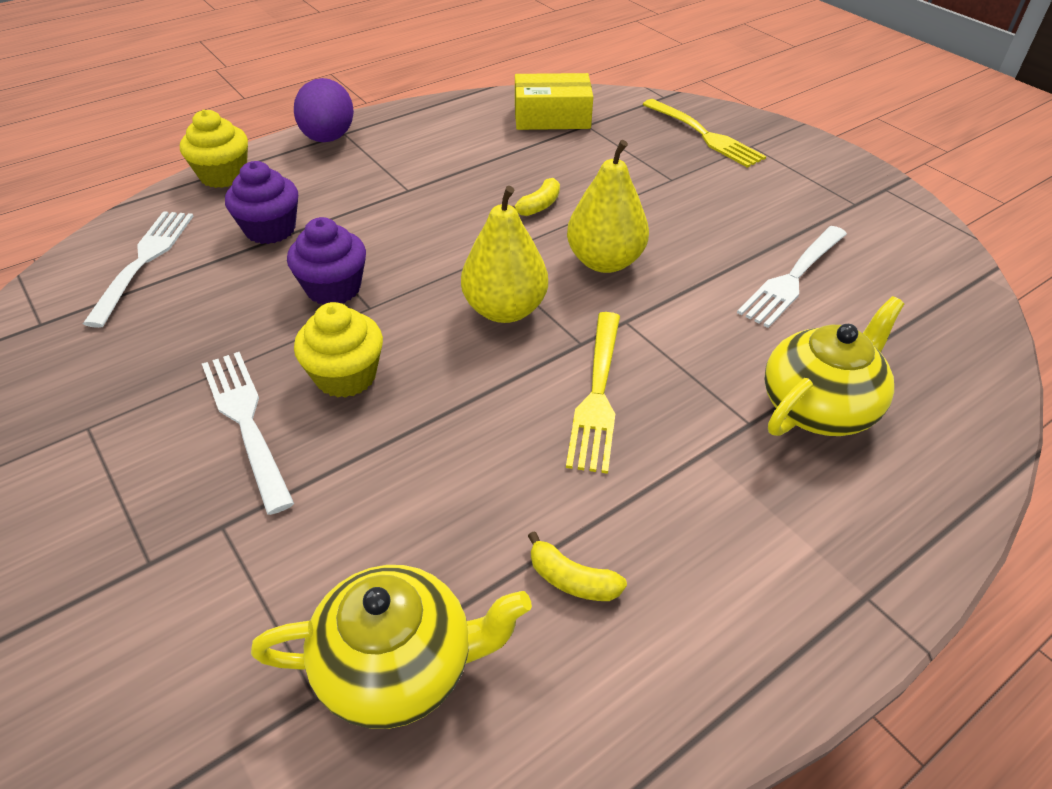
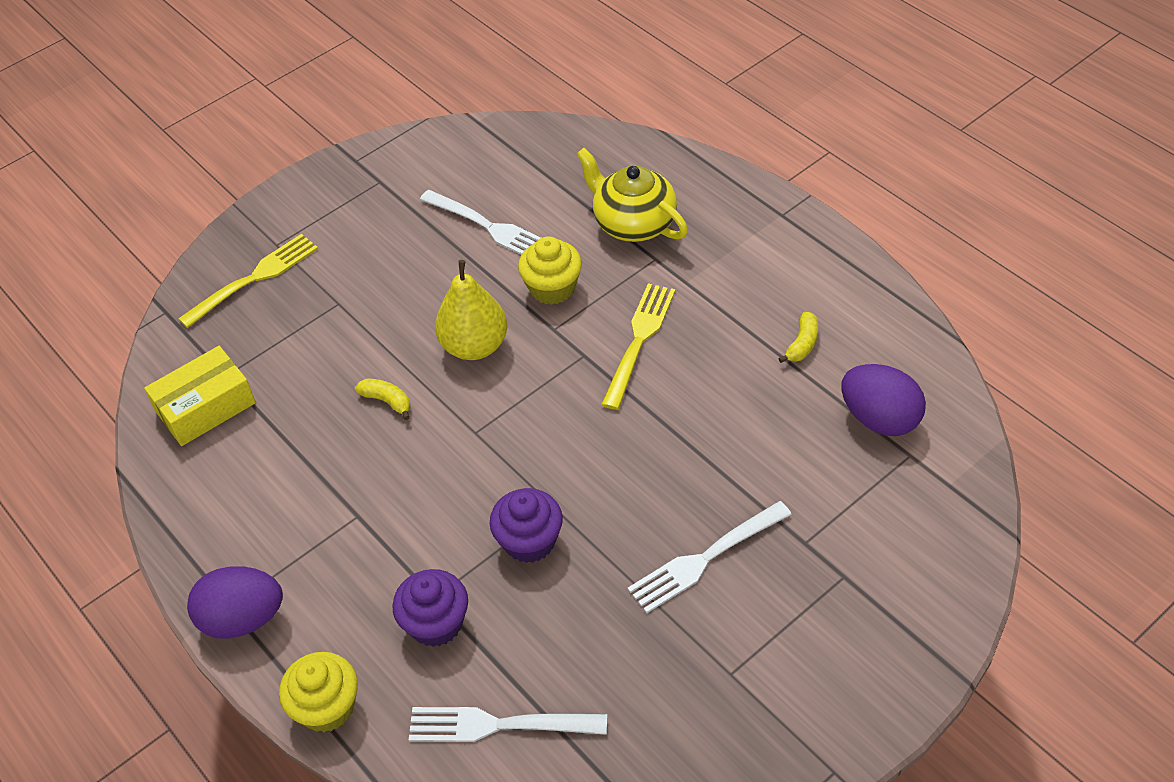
camera: 90 degrees left, 5 degrees up
(346, 376) = (643, 503): yellow cupcake -> yellow cupcake (552, 288)
(399, 665) = (880, 419): yellow teapot -> purple egg
(505, 310) = (548, 408): yellow pear -> none
(552, 117) = (205, 407): yellow box -> yellow box turned 60 degrees clockwise
(597, 393) = (639, 341): yellow fork -> yellow fork turned 75 degrees counterclockwise

